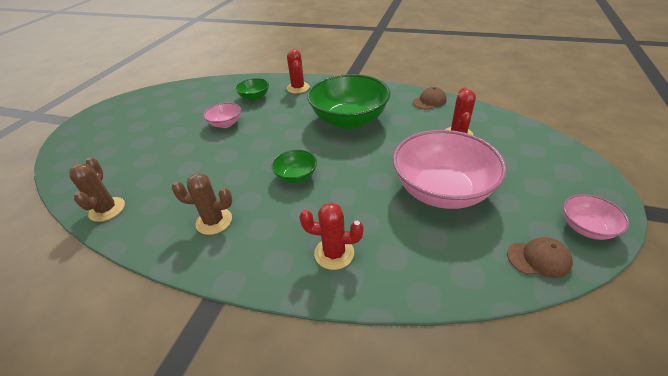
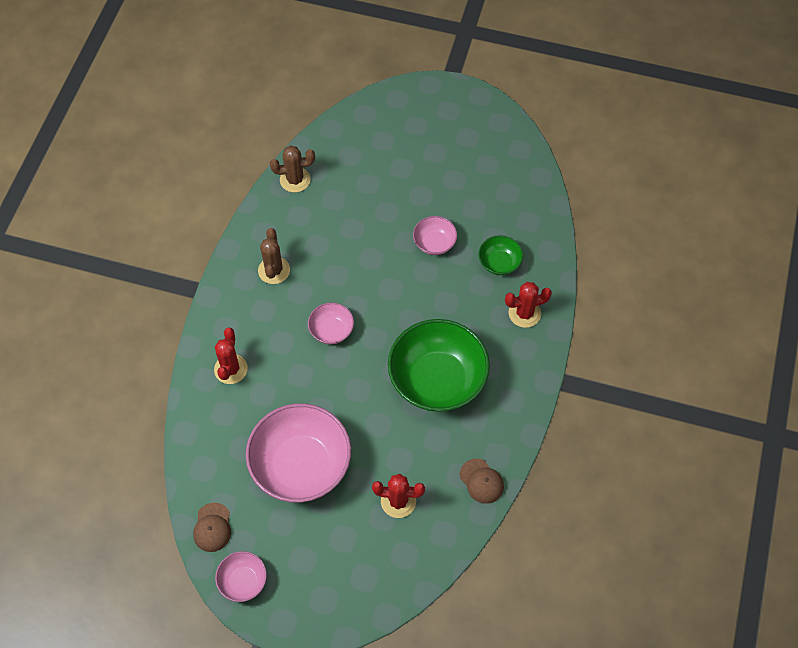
camera: 85 degrees right, 20 degrees up
(296, 176) = (331, 330): green bowl -> pink bowl

